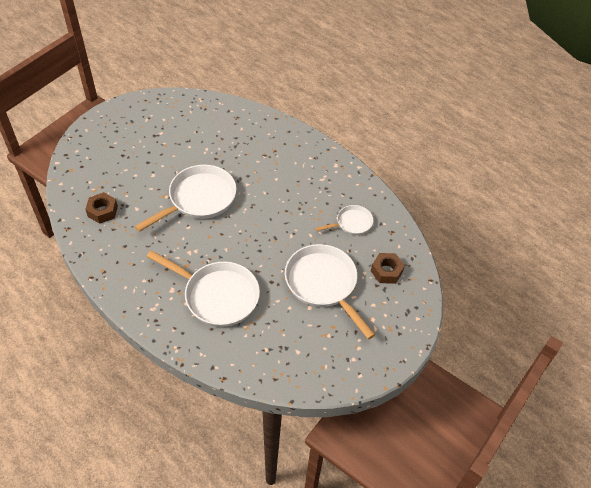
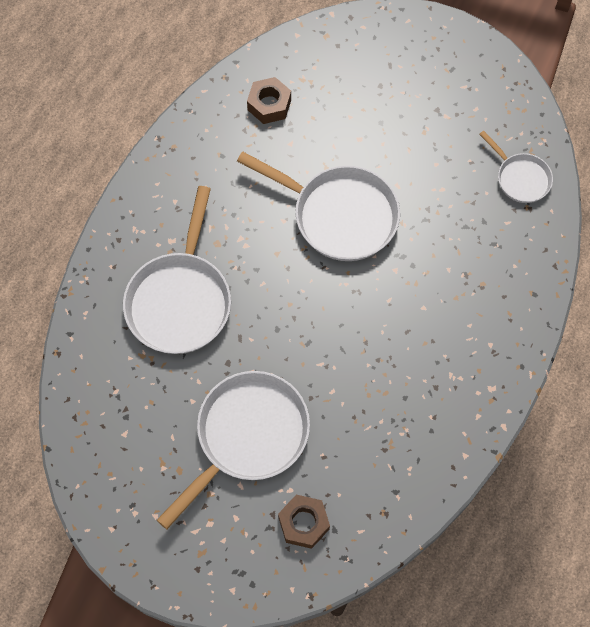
camera: 75 degrees right, 15 degrees up
(351, 223) = (378, 446): white pan -> white pan (520, 178)

